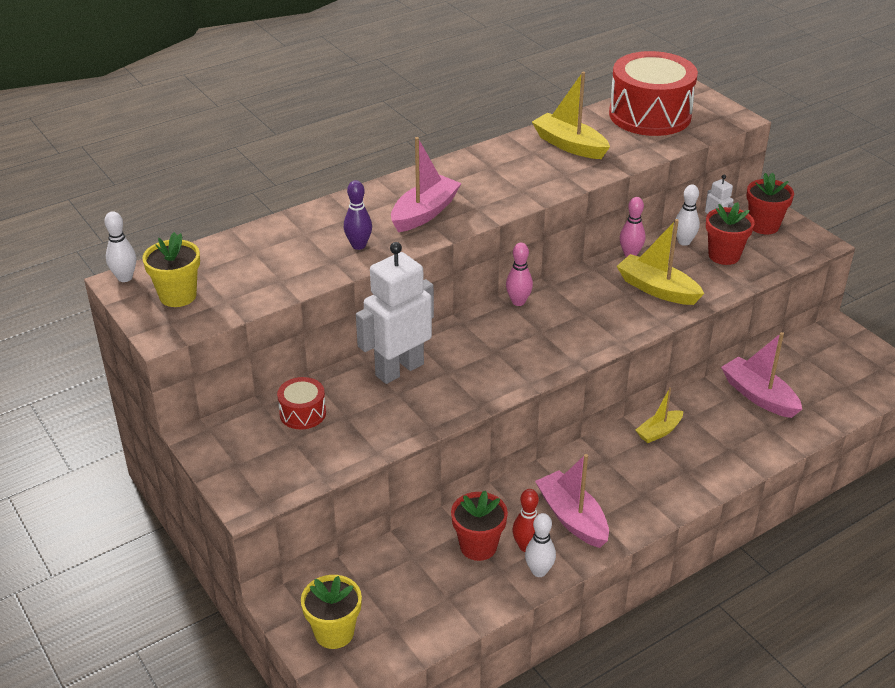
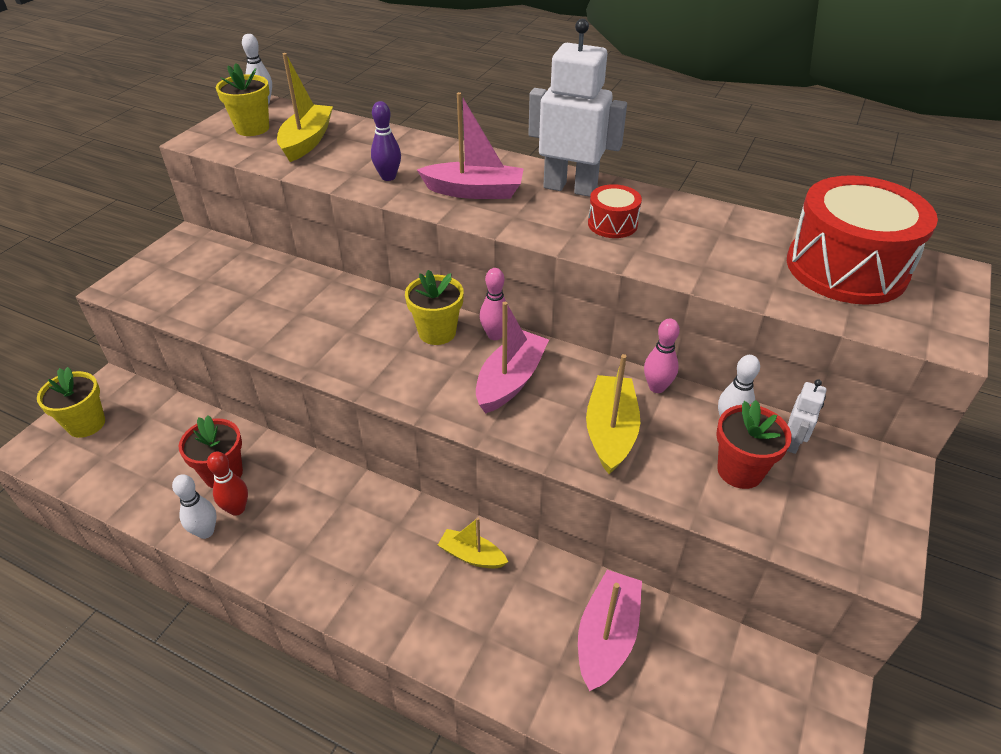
camera: 60 degrees right, 5 degrees up
(302, 413) = (242, 272): red drum -> red drum (612, 224)
(399, 369) = (334, 300): white robot -> white robot (570, 188)
(491, 328) = (437, 332): none -> yellow flower pot
(569, 145) = (701, 233): yellow boat -> yellow boat (307, 141)
(572, 518) = (293, 530): pink boat -> pink boat (510, 381)
(763, 226) = (851, 490): red flower pot -> none

